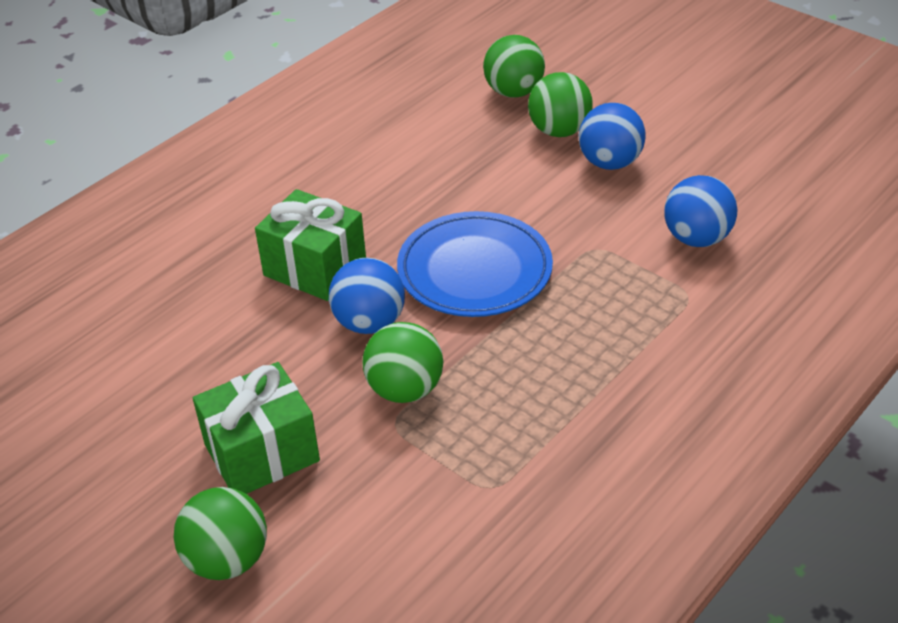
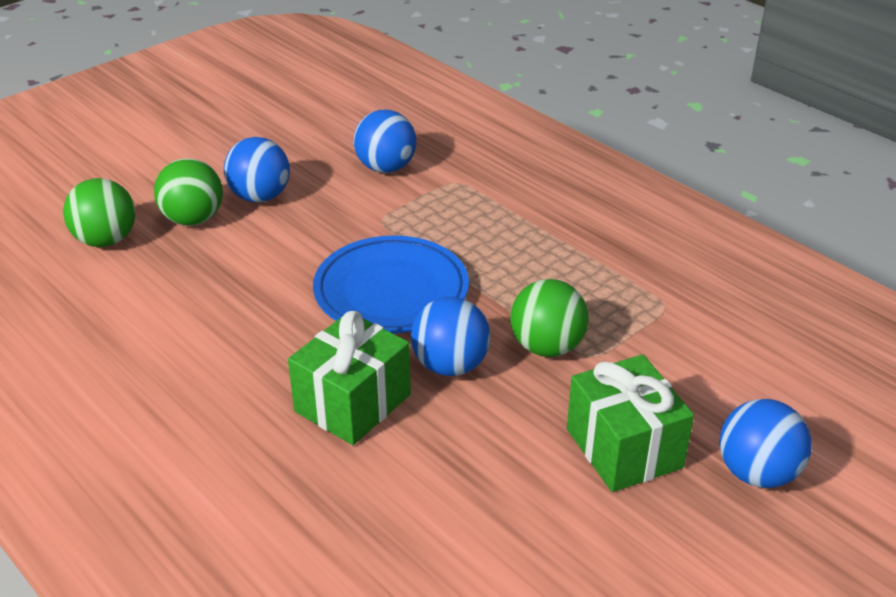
camera: 85 degrees left, 5 degrees down
(227, 559) = (757, 473): green ball -> blue ball

